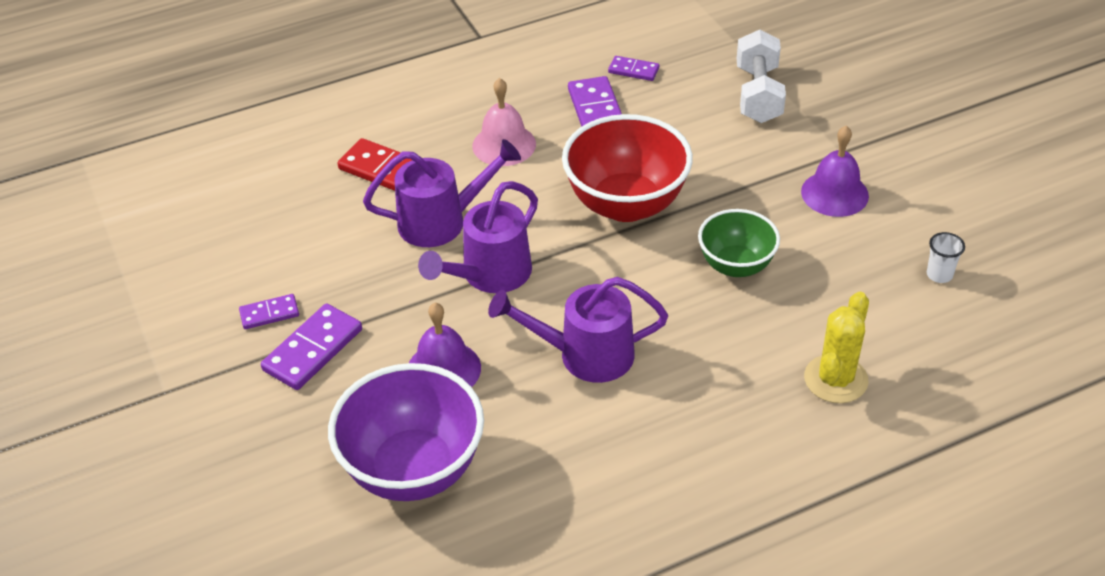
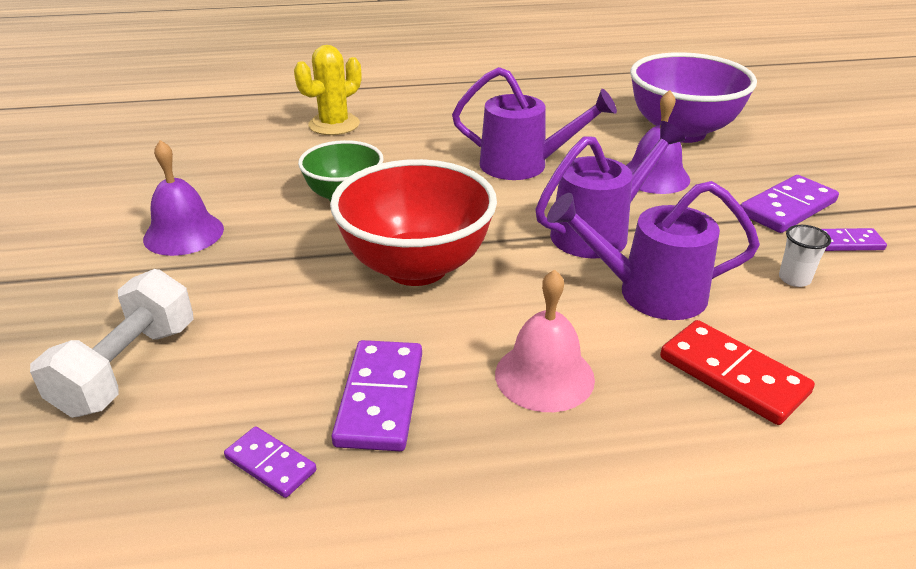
camera: 165 degrees left, 10 degrees down
(939, 275) = (177, 161): white cup -> white cup (794, 279)

